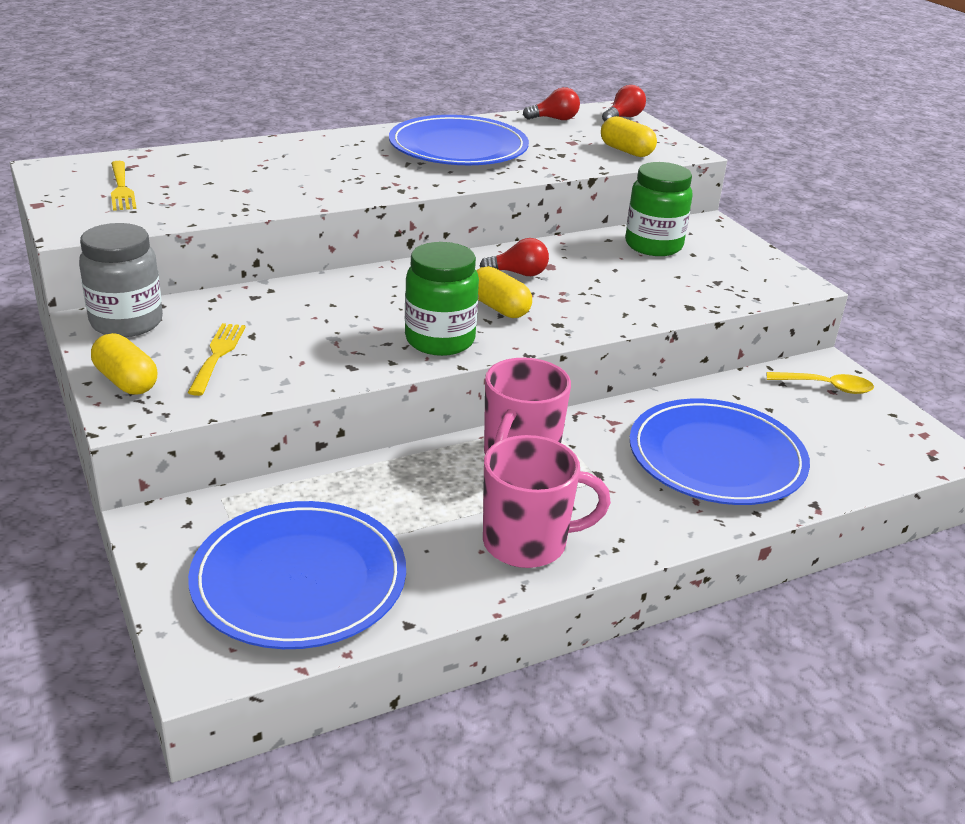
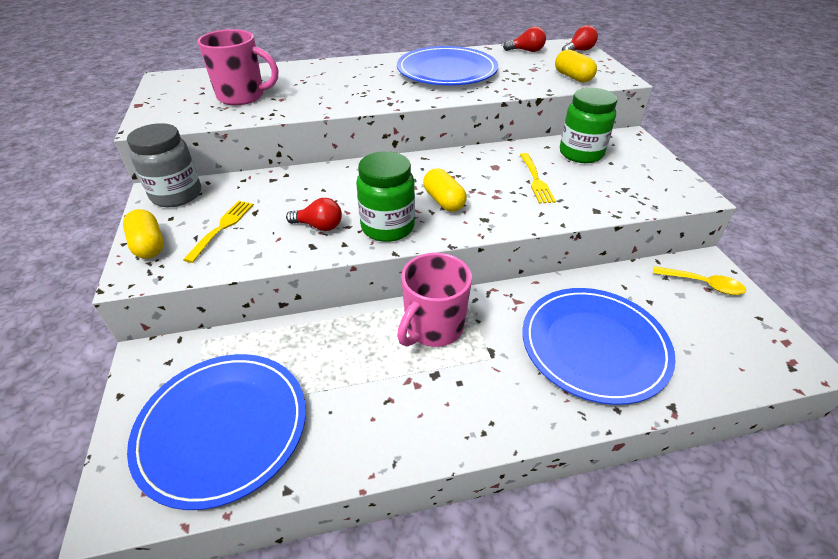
camera: 15 degrees right, 10 degrees up
(121, 188) = (199, 95): yellow fork -> yellow fork (536, 180)
(518, 273) = (469, 172): red light bulb -> red light bulb (319, 226)
(527, 543) = (412, 416): pink mug -> pink mug (242, 96)

